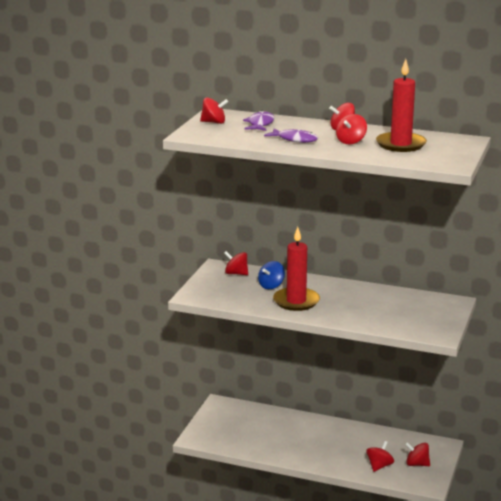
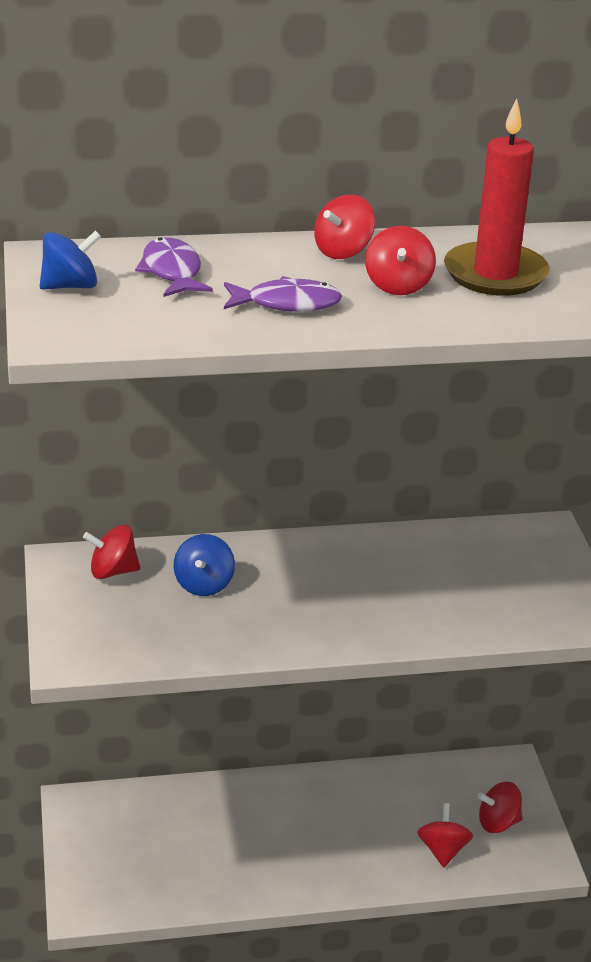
camera: 30 degrees left, 10 degrees up
(214, 122) = (70, 286): red spinning top -> blue spinning top
(296, 301) = (281, 612): red candle -> none

